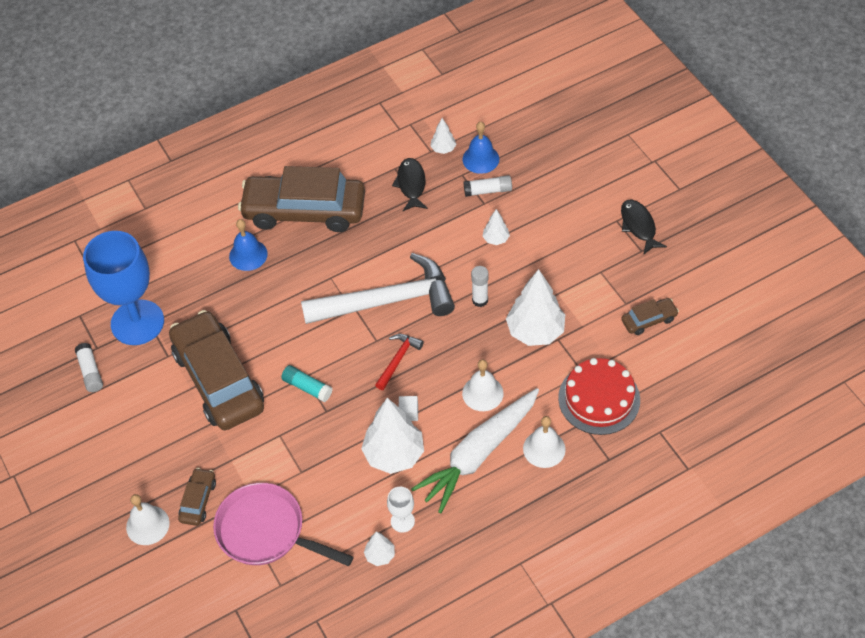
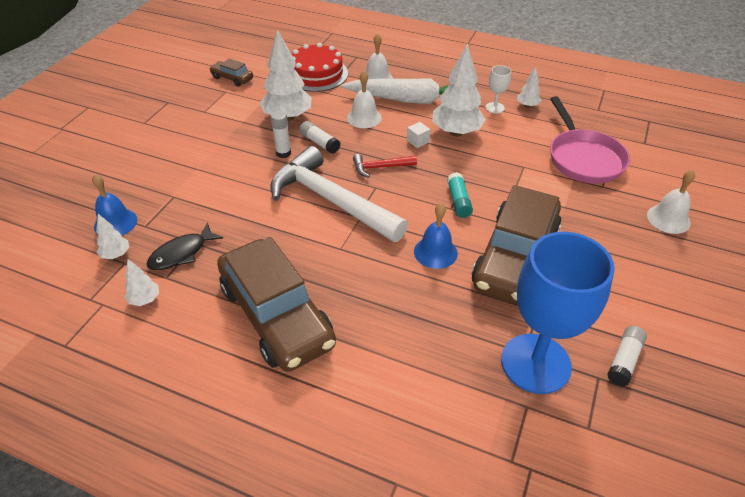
camera: 130 degrees left, 10 degrees down
(198, 500) = (614, 204): brown car -> none
(248, 255) = (370, 326): blue bell -> blue bell (435, 252)
(488, 190) = (156, 200): white glue stick -> white glue stick (319, 143)
(496, 239) = (211, 172): white tree -> white tree (145, 299)
(638, 226) = (142, 111): black fish -> none

